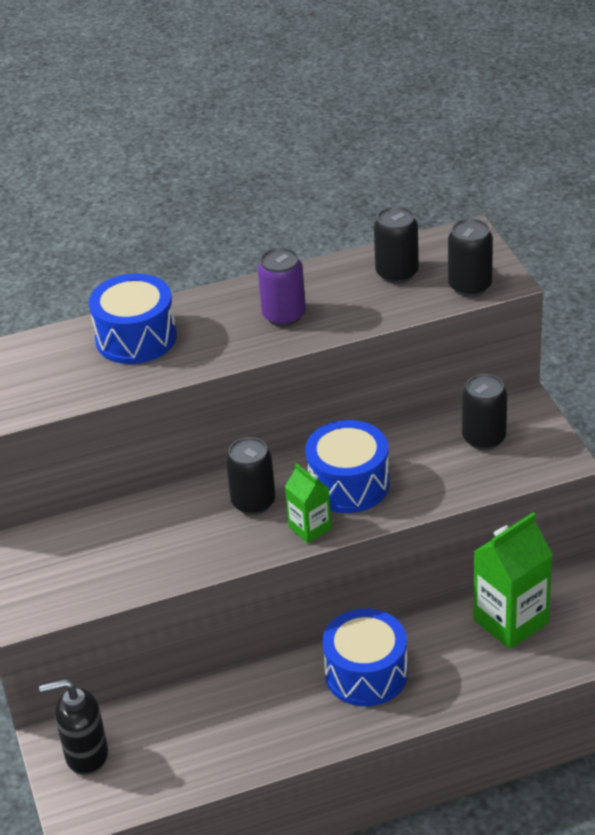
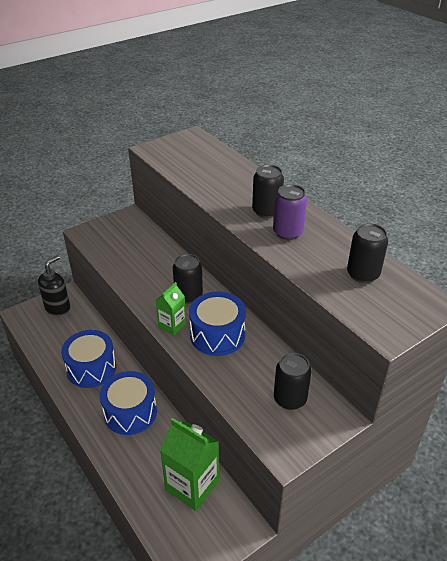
camera: 70 degrees right, 0 degrees up
(86, 755) = (58, 308): black soap dispenser -> black soap dispenser turned 60 degrees clockwise
(136, 338) = (240, 183): blue drum -> blue drum (91, 368)
(470, 286) = (369, 315): black can -> black can (266, 211)

